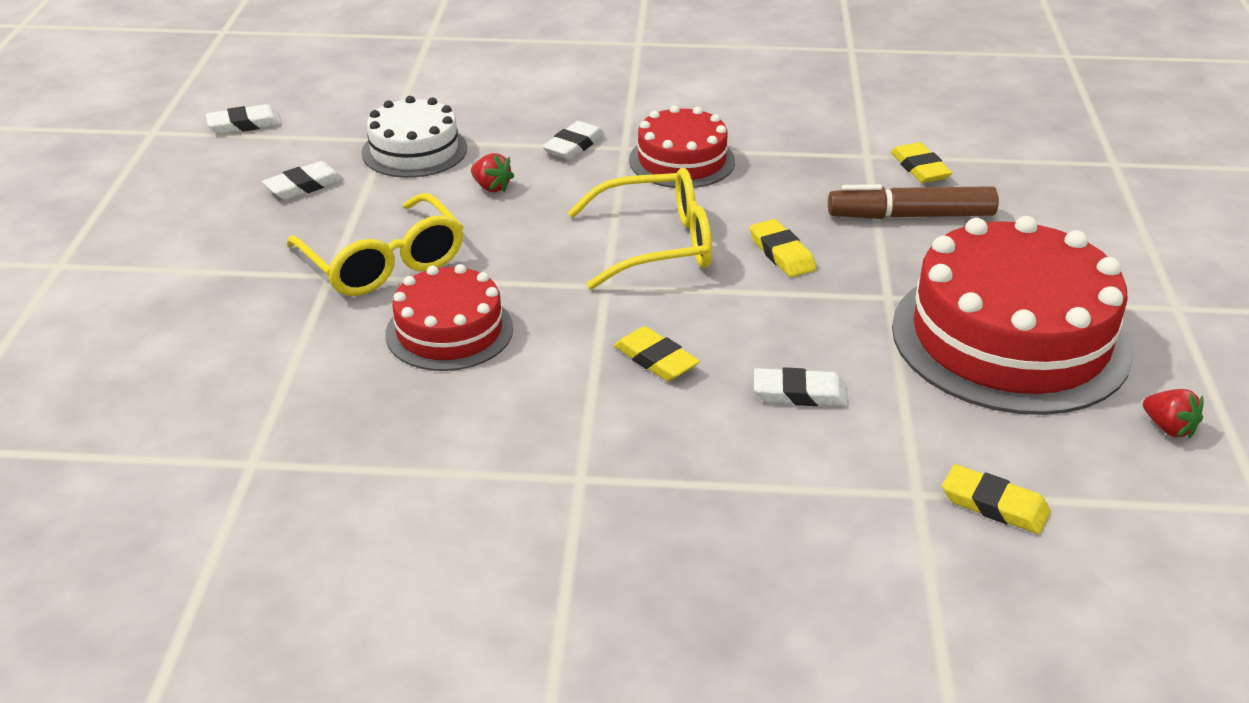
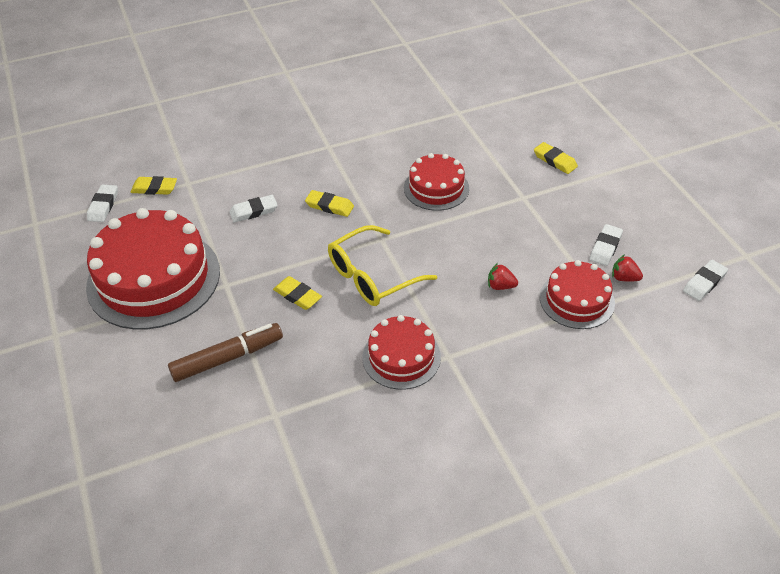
camera: 155 degrees right, 10 degrees up
(383, 262) = (506, 213): yellow glasses -> none
(414, 150) = (577, 300): white cake -> red cake
(574, 145) = (482, 345): white eraser -> white eraser (103, 206)
(920, 168) = (232, 414): yellow eraser -> yellow eraser (555, 160)
(1168, 428) = (72, 250): red strawberry -> red strawberry (624, 278)

